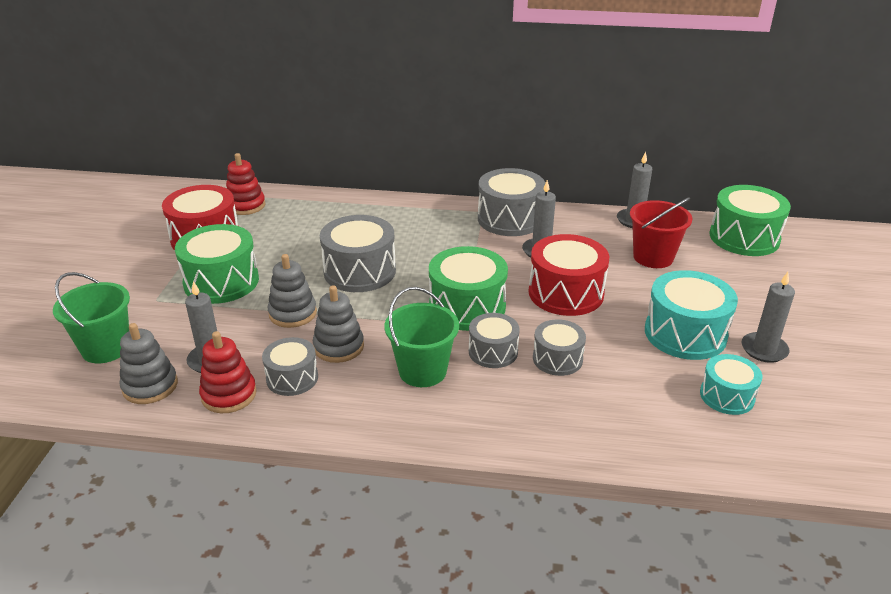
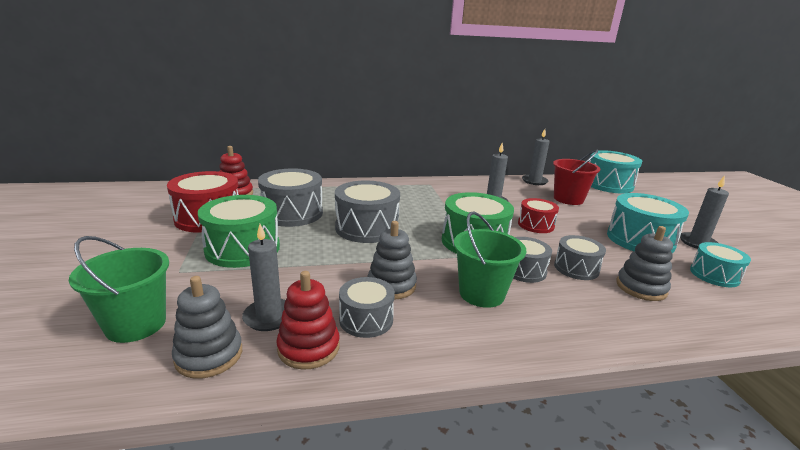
camera: 20 degrees left, 10 degrees down
(293, 313) = (329, 265): grey stacking toy -> grey stacking toy (641, 287)
(510, 219) = (453, 186): grey drum -> grey drum (292, 213)
(566, 293) = (535, 225): red drum -> red drum, size x0.60
(744, 237) = (608, 184): green drum -> turquoise drum

